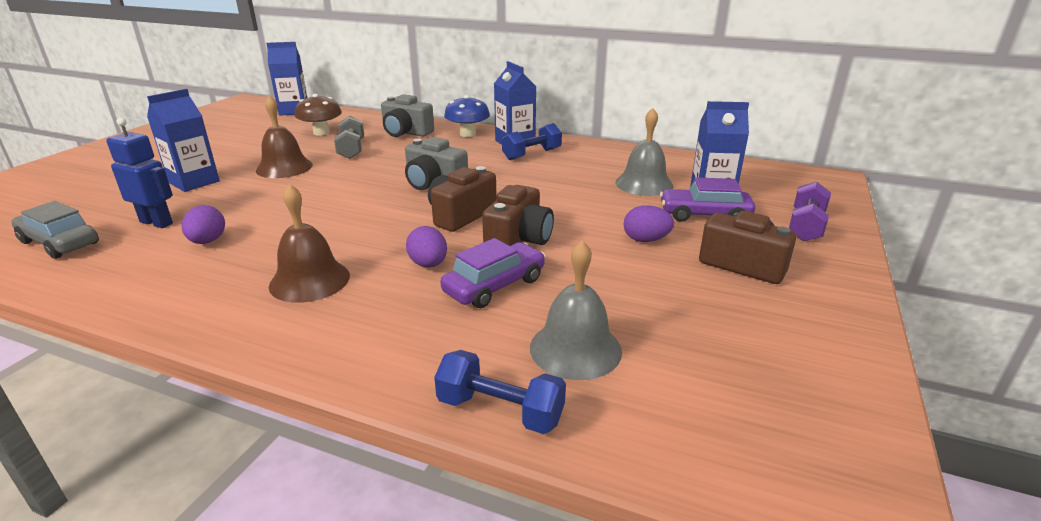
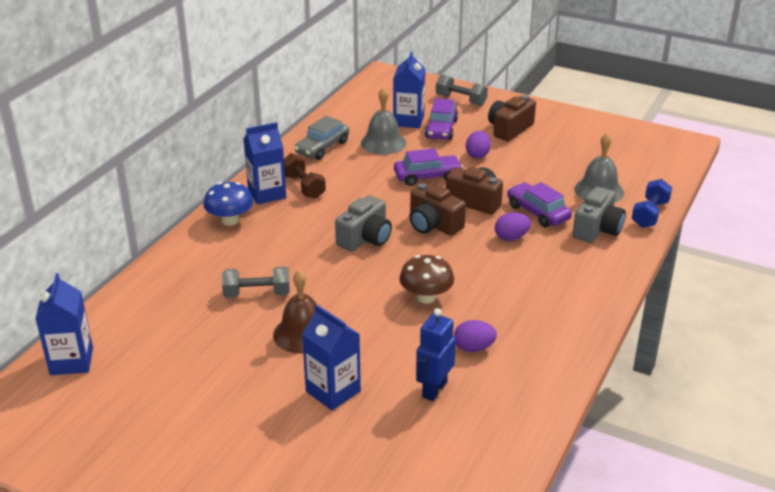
camera: 85 degrees left, 5 degrees up
(60, 243) = (473, 441): grey car -> grey car (322, 147)
(309, 280) = (534, 286): brown bell -> none
(321, 132) = (185, 323): brown mushroom -> brown mushroom (426, 297)
(406, 133) = (210, 260): grey camera -> grey camera (597, 229)
(532, 154) = (303, 186): blue dumbbell -> brown dumbbell
(572, 210) = (427, 177): none -> purple car
(806, 226) = (461, 100): purple dumbbell -> grey dumbbell

